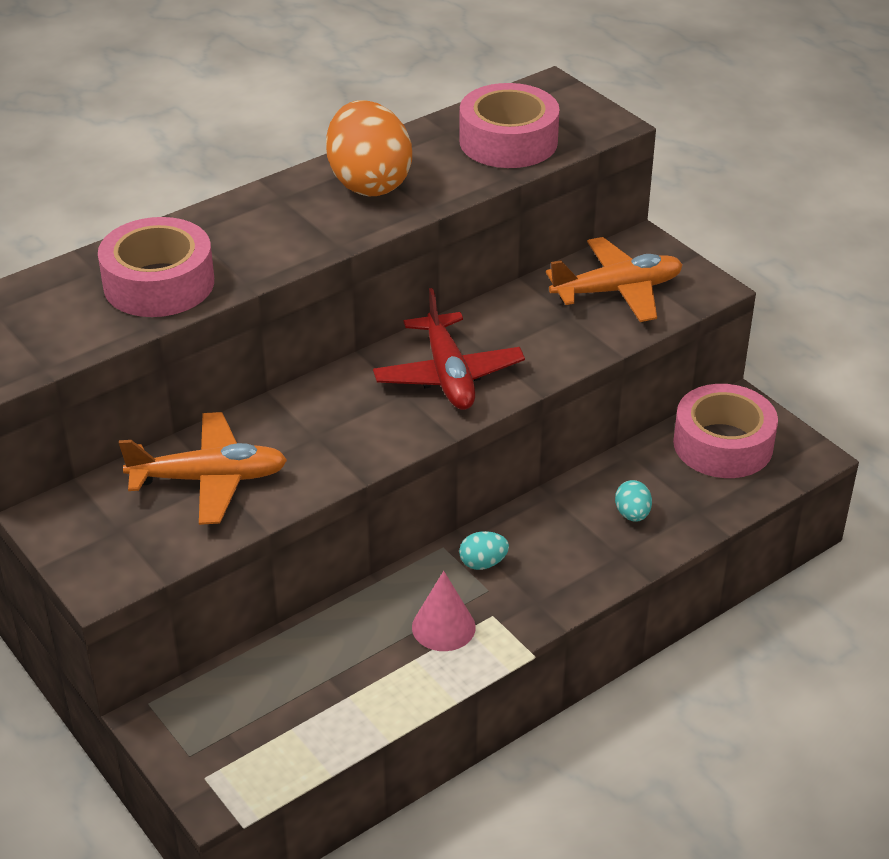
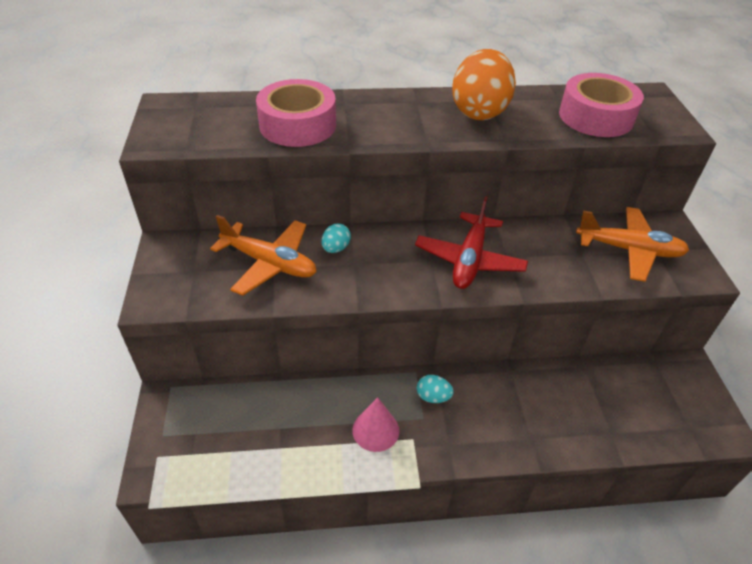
camera: 30 degrees right, 5 degrees up
(632, 514) = (559, 412): turquoise egg -> turquoise egg (336, 248)
(723, 444) = (659, 391): pink tape -> none

